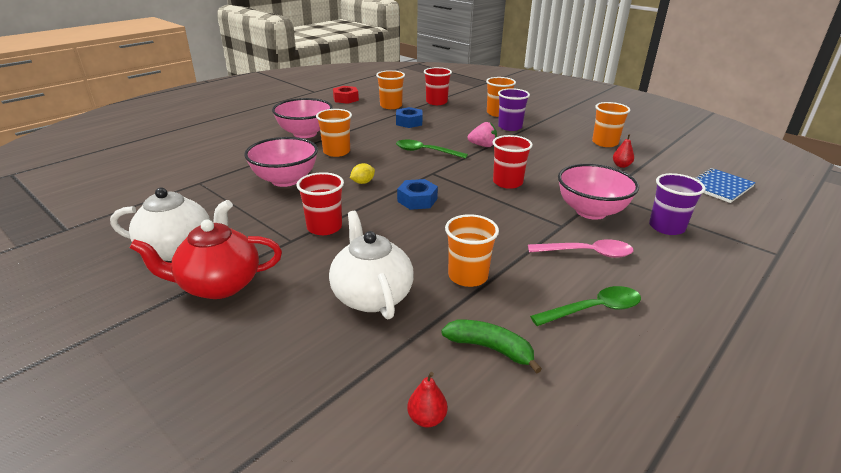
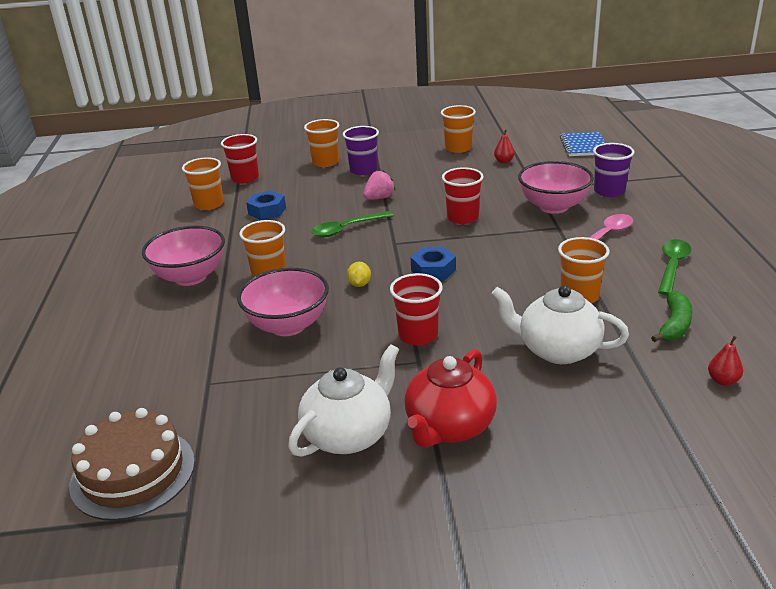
camera: 45 degrees left, 0 degrees up
(95, 198) = (133, 473): none -> brown cake
(346, 99) = (139, 221): red nut -> none
(490, 348) = (674, 325): green banana -> green banana turned 135 degrees clockwise

